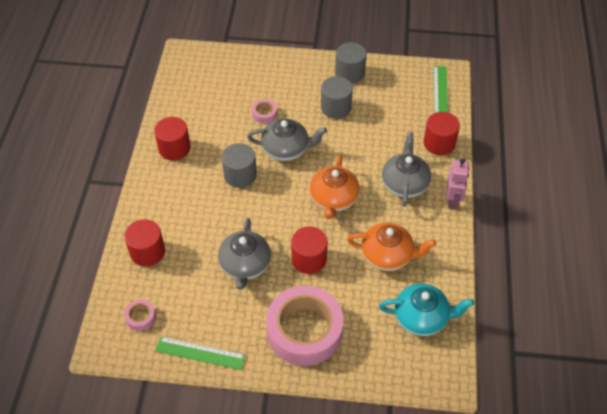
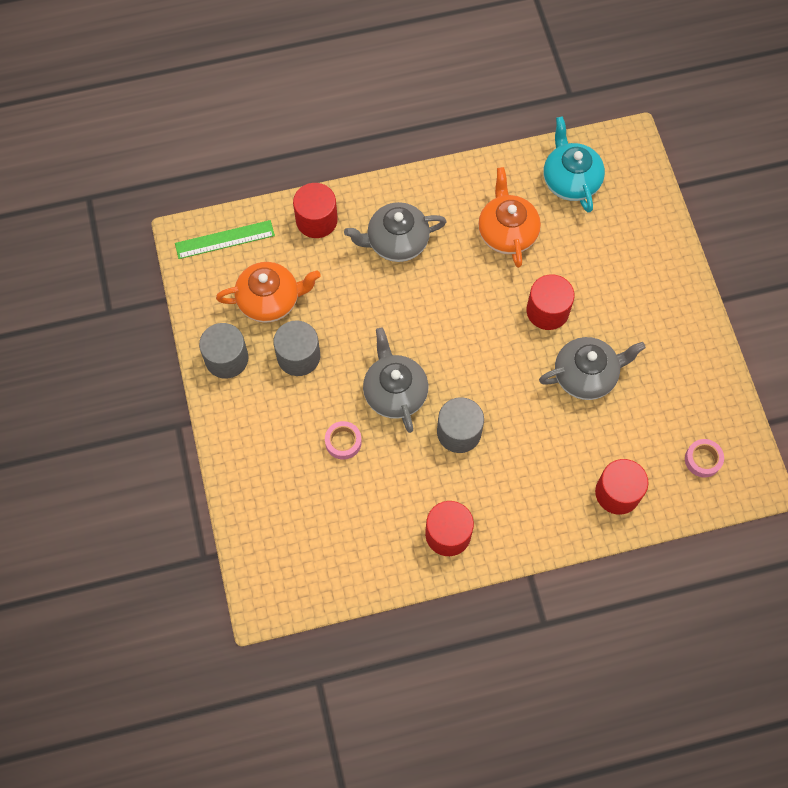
camera: 110 degrees left, 15 degrees up
(200, 353) = (713, 378): green ruler -> none
(304, 330) = (638, 285): pink tape -> none
(333, 199) = (452, 311): orange teapot -> orange teapot (270, 300)
(452, 200) = (401, 186): pink robot -> none

